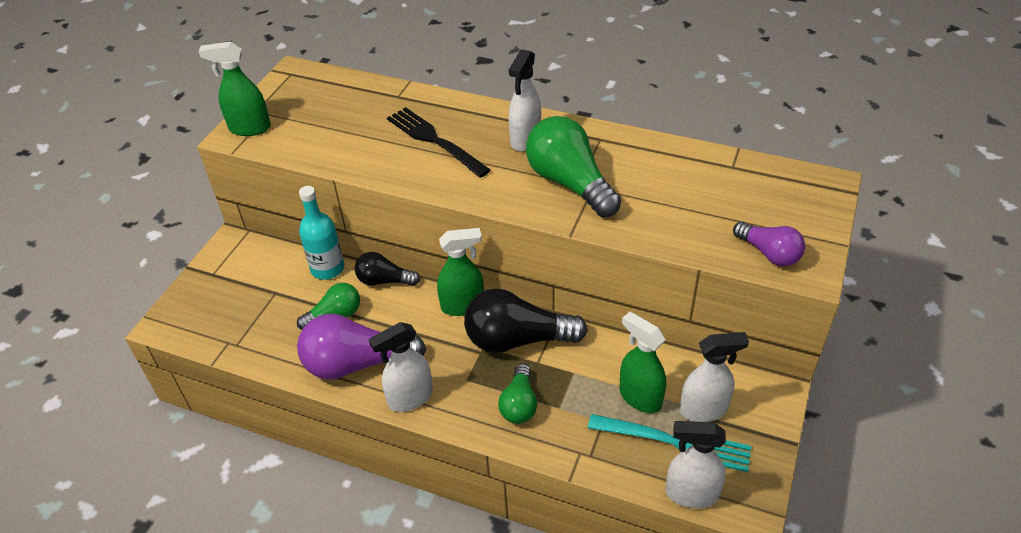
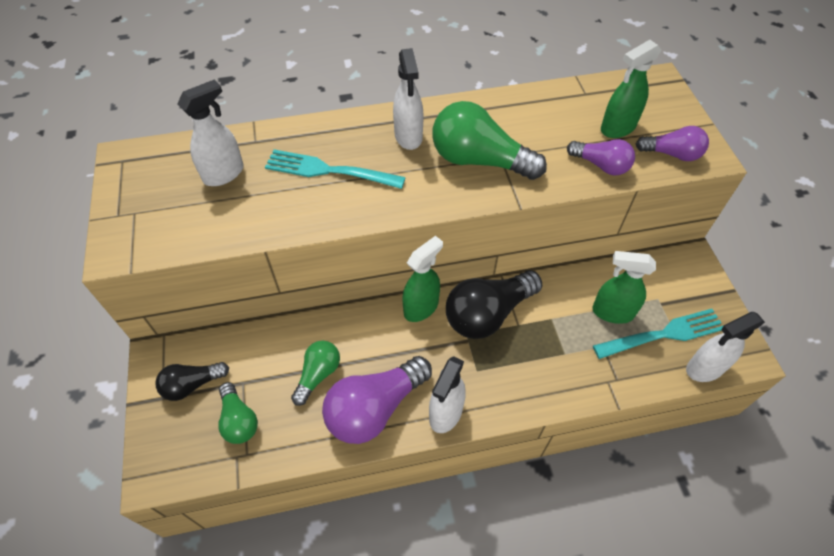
camera: 35 degrees left, 10 degrees up
(249, 128) = (127, 237): green spray bottle -> green spray bottle (617, 128)
(327, 268) = (274, 334): turquoise bottle -> none
(384, 280) = (336, 319): black light bulb -> black light bulb (192, 385)
(435, 141) = (330, 170): black fork -> turquoise fork
(519, 404) = (534, 368): green light bulb -> green light bulb (239, 420)
(683, 233) = (601, 165): none -> purple light bulb
(704, 409) = (660, 298): white spray bottle -> white spray bottle (224, 174)

